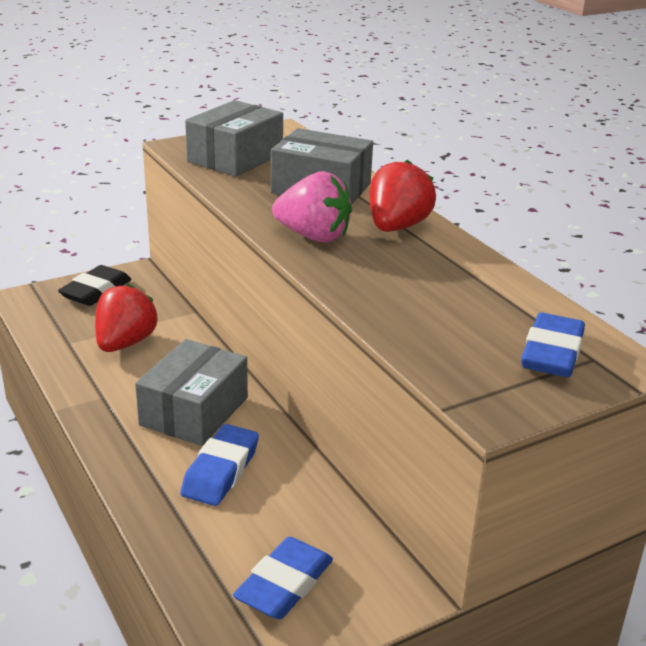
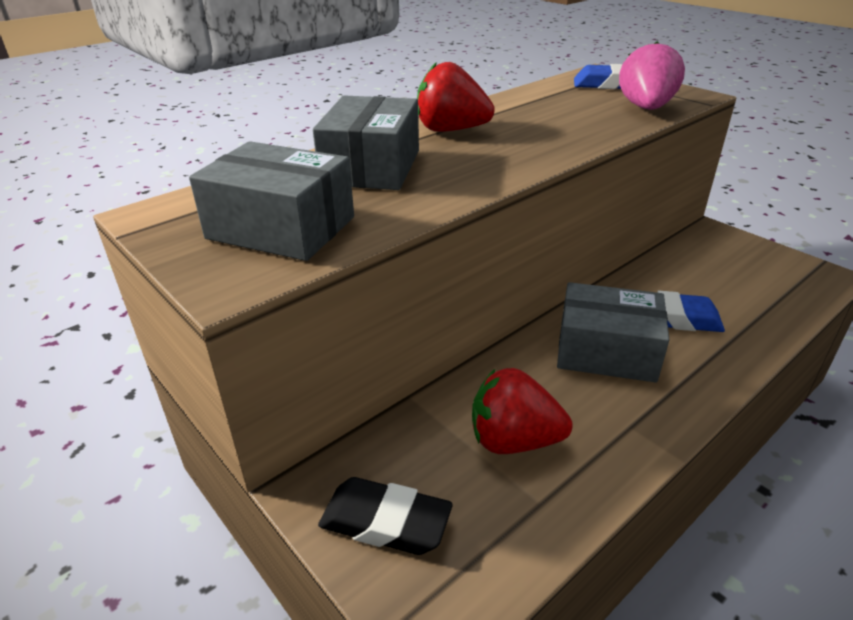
camera: 100 degrees left, 5 degrees up
(284, 585) = (756, 270): blue eraser -> none
(313, 236) = (498, 159): pink strawberry -> pink strawberry (646, 108)

